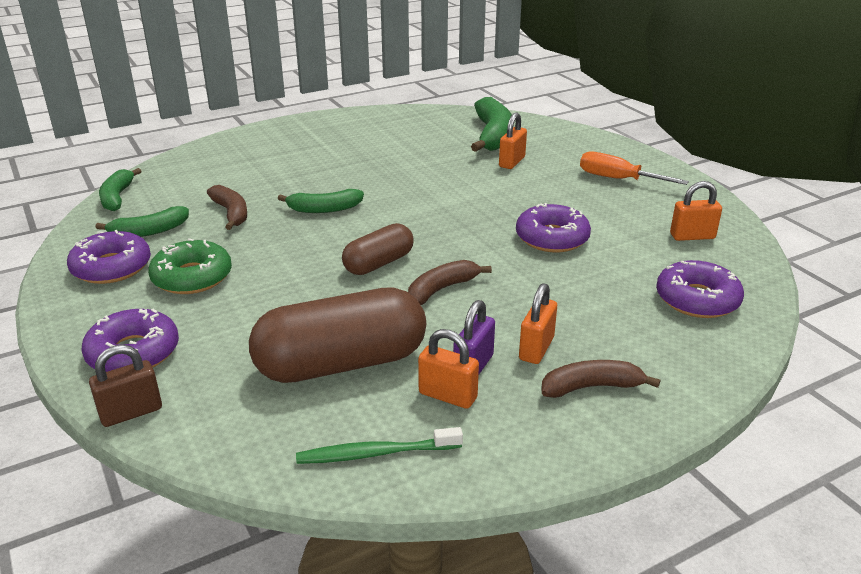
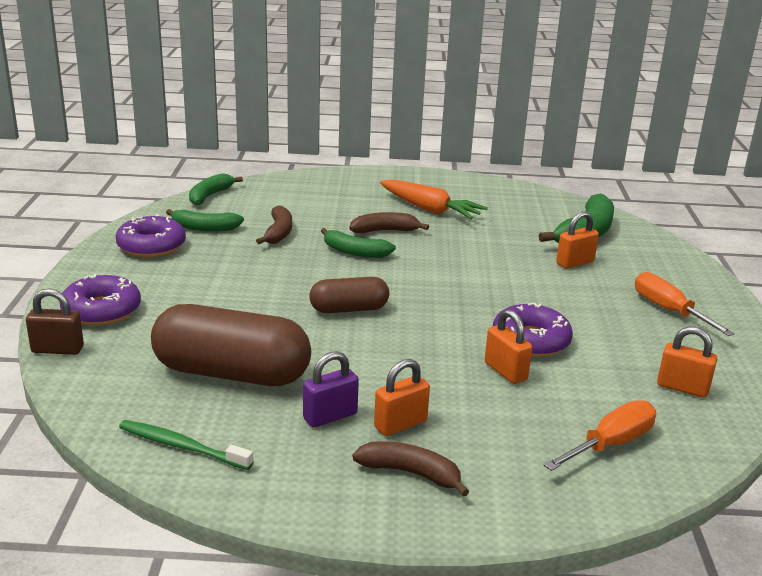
camera: 30 degrees right, 5 degrees down
(192, 277) = (197, 271): green donut -> none
(346, 150) = (429, 209): none -> orange carrot
(441, 289) = (377, 347): brown banana -> brown banana (385, 231)
(448, 395) = (283, 429): orange padlock -> orange padlock (505, 371)
(697, 299) = (610, 444): purple donut -> orange screwdriver

